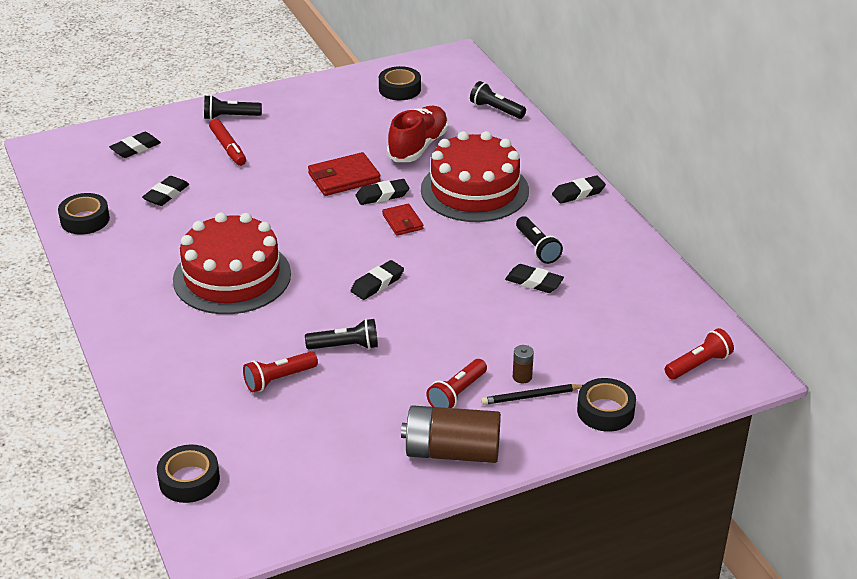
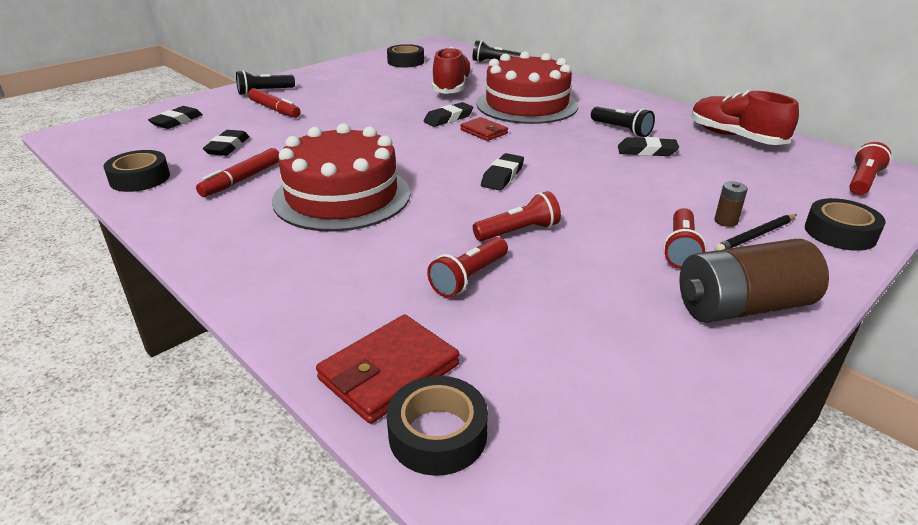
camera: 20 degrees left, 5 degrees down
(162, 239) = (242, 180): none -> red marker
(344, 178) = (402, 113): red wallet -> red wallet (389, 372)
(346, 346) = (518, 231): black flashlight -> red flashlight
(578, 193) = (613, 95): black eraser -> none
(641, 282) = (735, 137): none -> red shoe

